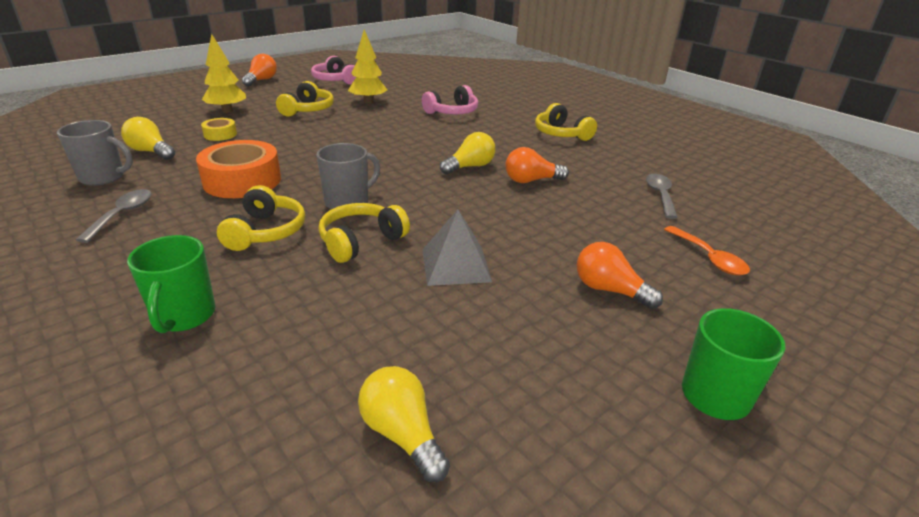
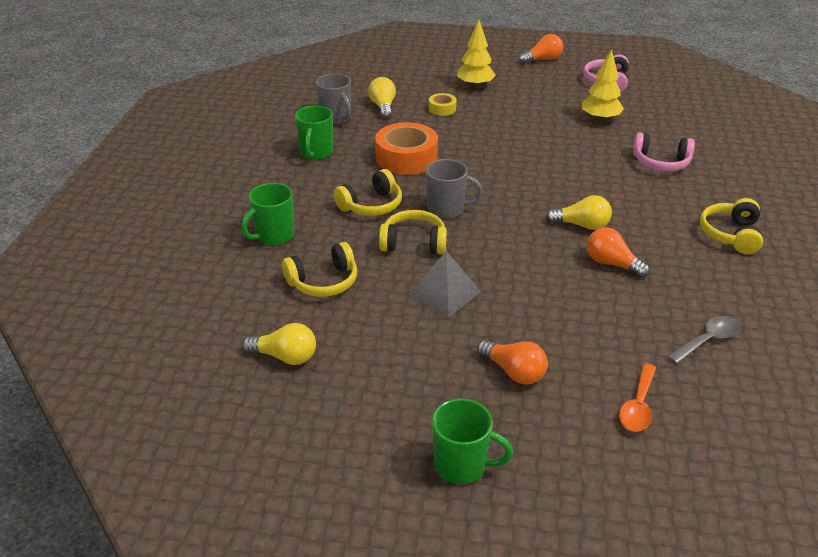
camera: 50 degrees right, 5 degrees up
(122, 215) = (316, 153): grey spoon -> green mug
(308, 110) = (536, 108): yellow headphones -> yellow headphones (323, 282)
(402, 434) = (285, 357): yellow light bulb -> yellow light bulb turned 90 degrees clockwise
(609, 290) = (514, 372): orange light bulb -> orange light bulb turned 135 degrees clockwise

